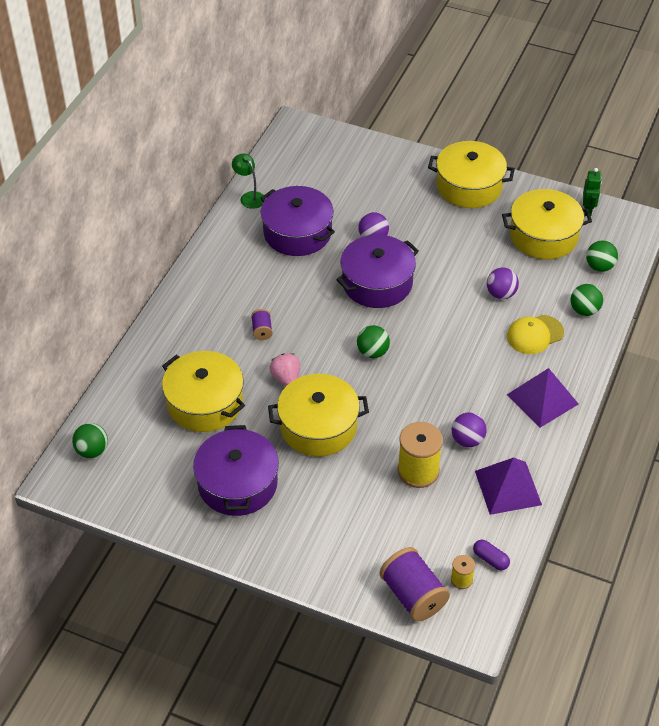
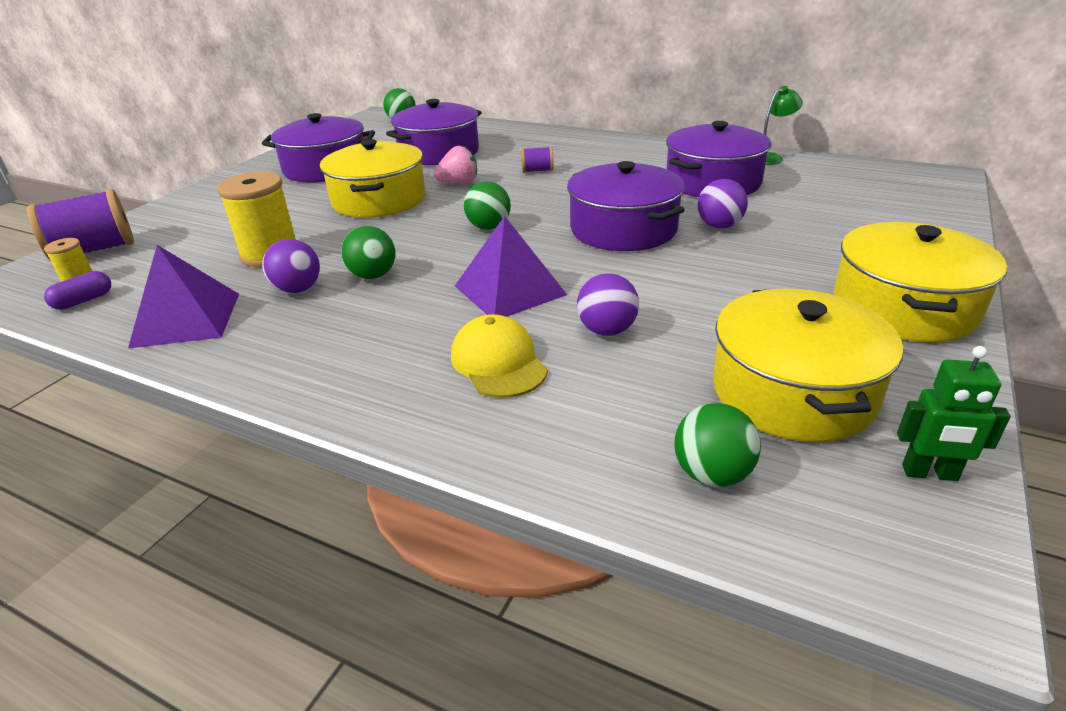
camera: 95 degrees right, 15 degrees down
(205, 403) = (439, 152): yellow pot -> purple pot
(542, 399) = (340, 361): purple pyramid -> purple pyramid (509, 290)
(584, 310) = (561, 434): green ball -> green ball (373, 276)

